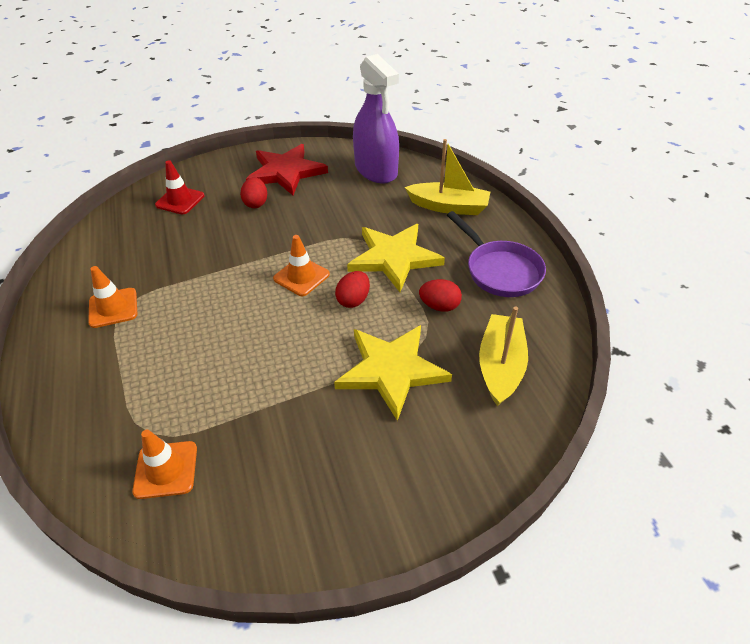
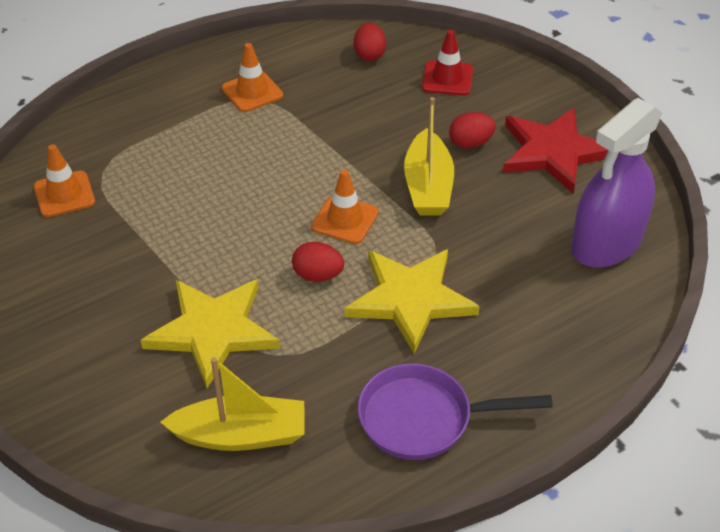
camera: 75 degrees right, 0 degrees up
(439, 306) = (331, 360): red egg -> red egg (369, 55)
(448, 207) = (551, 342): yellow boat -> yellow boat (428, 186)
(500, 270) = (424, 419): purple pan -> purple pan turned 45 degrees clockwise

